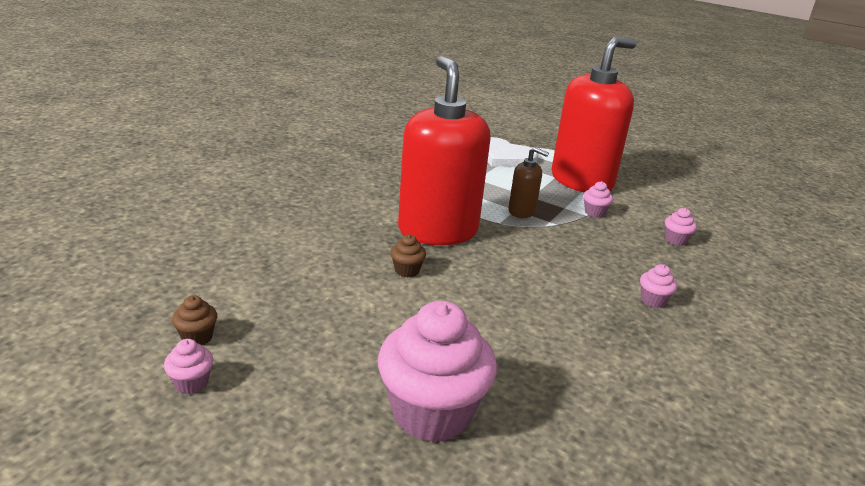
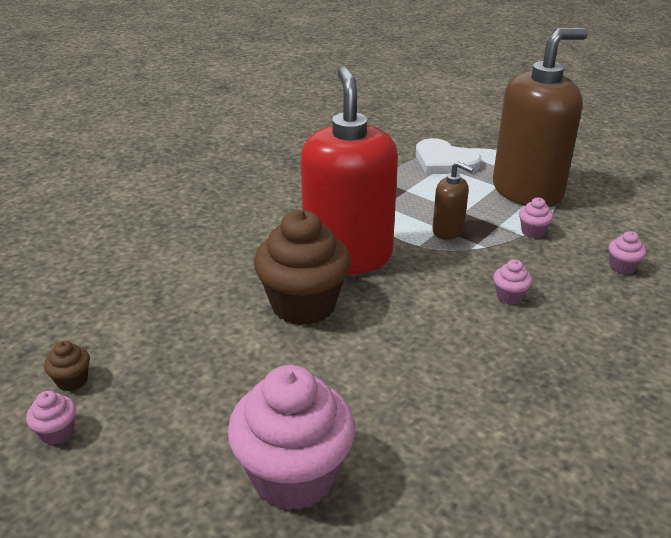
camera: 10 degrees right, 5 degrees up
(407, 270) = (303, 305): brown cupcake -> brown cupcake, size x2.43
(582, 181) = (527, 191): red soap dispenser -> brown soap dispenser
(653, 300) = (575, 344): pink cupcake -> pink cupcake (509, 296)

